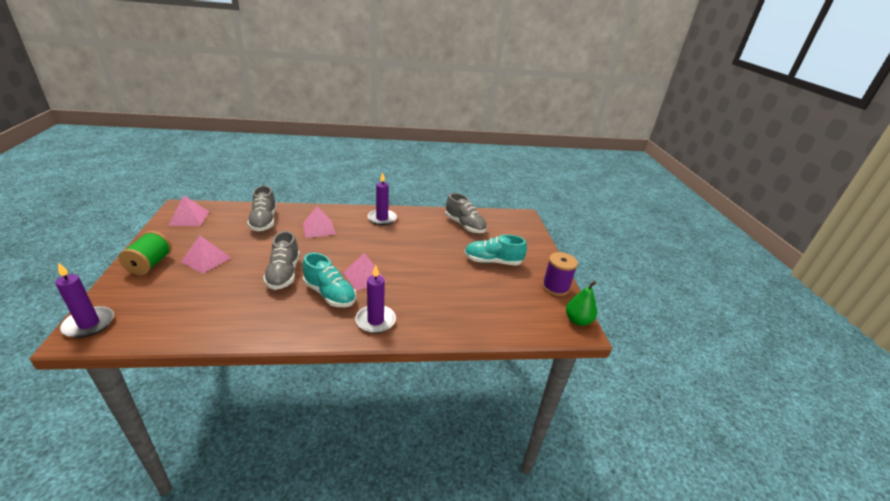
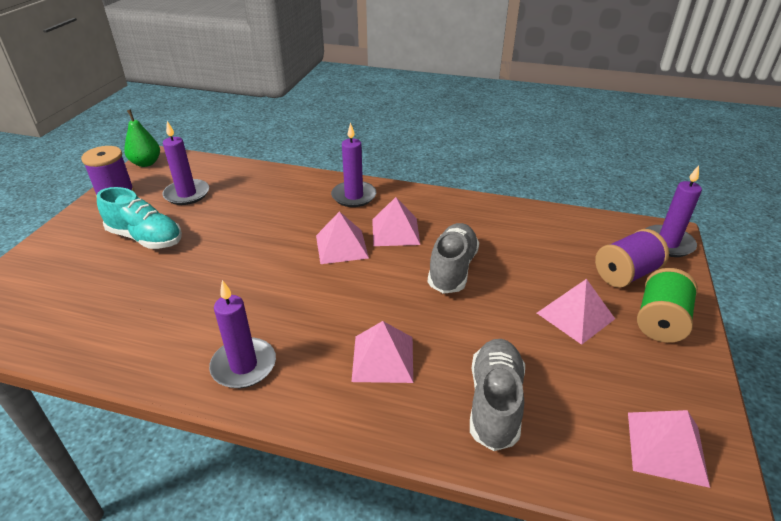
camera: 155 degrees left, 5 degrees up
(152, 290) = (625, 274): none -> purple spool
(329, 294) = (395, 231): turquoise shoe -> pink pyramid
(465, 225) = (99, 316): grey shoe -> none
(507, 296) = (187, 194): none -> purple candle

